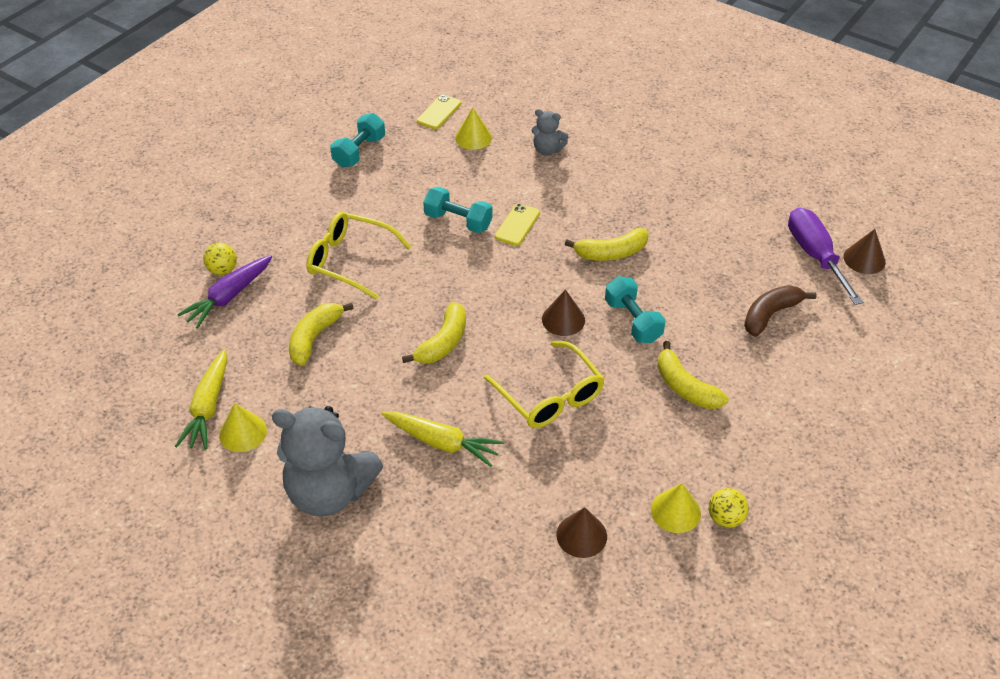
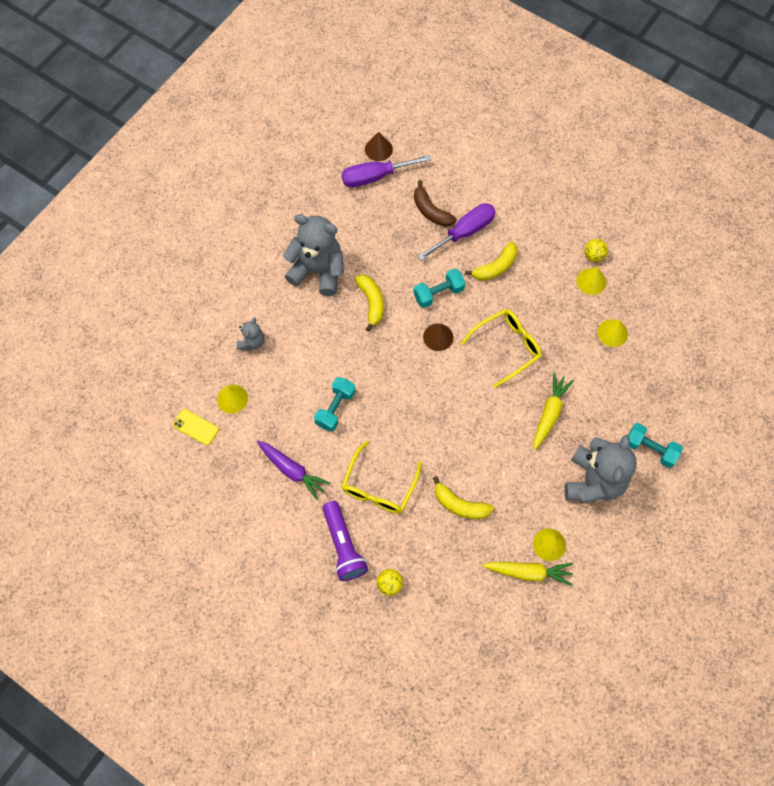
camera: 90 degrees left, 20 degrees up
(228, 297) = (419, 575): purple carrot -> purple carrot (292, 470)
(279, 230) = (343, 546): none -> purple flashlight
(359, 152) = (246, 490): turquoise dumbbell -> turquoise dumbbell (650, 449)
(443, 342) = (462, 415): yellow banana -> none
(517, 225) = (340, 365): yellow phone -> none
(581, 535) = (612, 333): brown cone -> yellow cone
(653, 203) = (318, 271): none -> grey teddy bear
(741, 352) = (464, 232): none -> purple screwdriver

